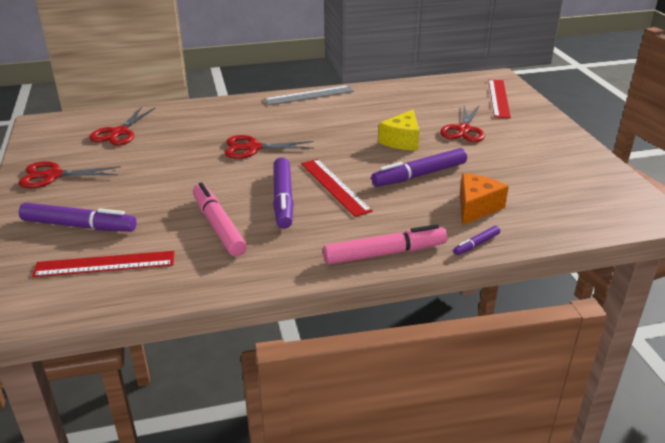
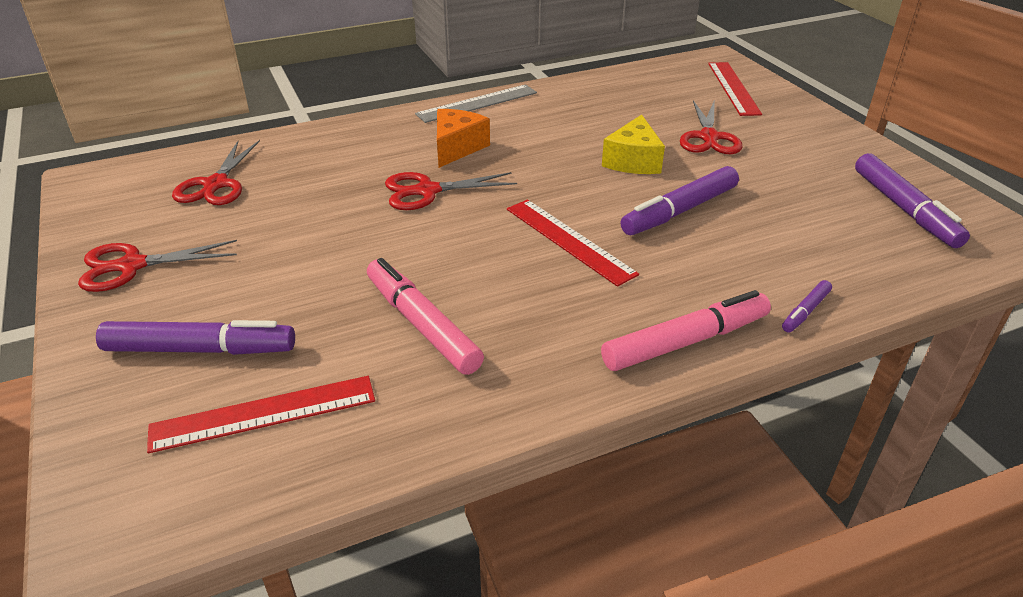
camera: 10 degrees left, 5 degrees up
(283, 199) = (502, 269): purple marker -> purple marker (904, 209)
(476, 207) = (778, 253): orange cheese -> orange cheese (457, 148)

